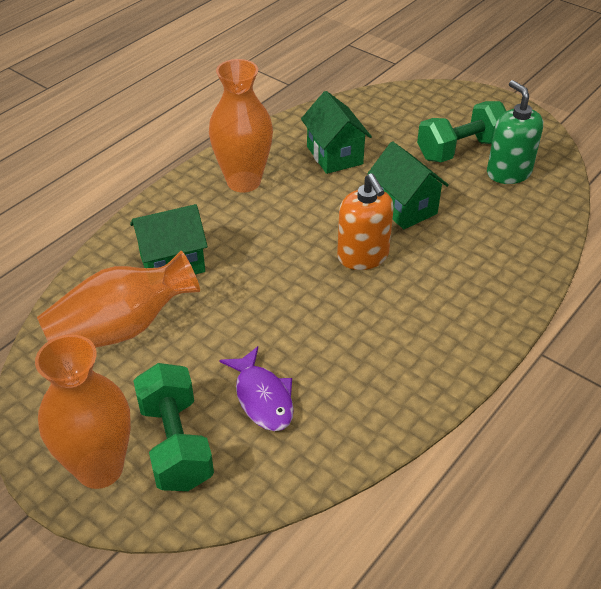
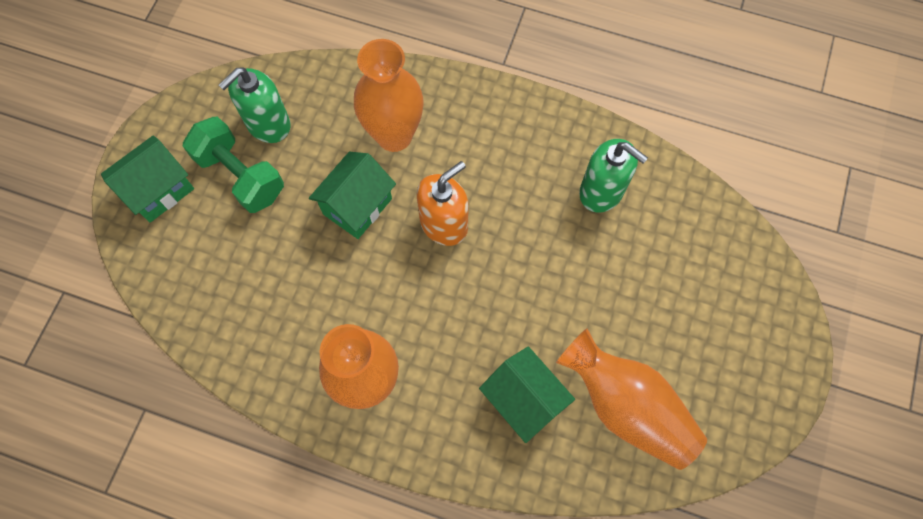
camera: 110 degrees left, 25 degrees up
(100, 468) = (769, 347): orange vase -> orange vase (394, 136)
(176, 444) = (719, 299): green dumbbell -> none
(262, 398) = (645, 251): purple fish -> none
(334, 155) = (289, 300): green house -> green house (159, 190)
(348, 384) = (601, 191): none -> green soap dispenser

